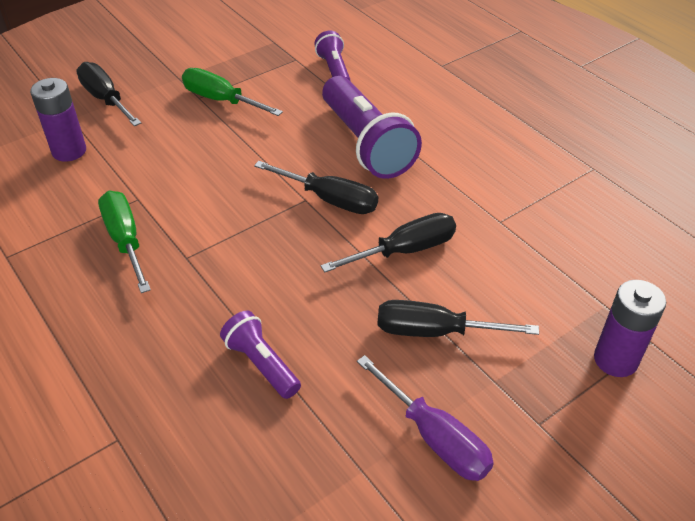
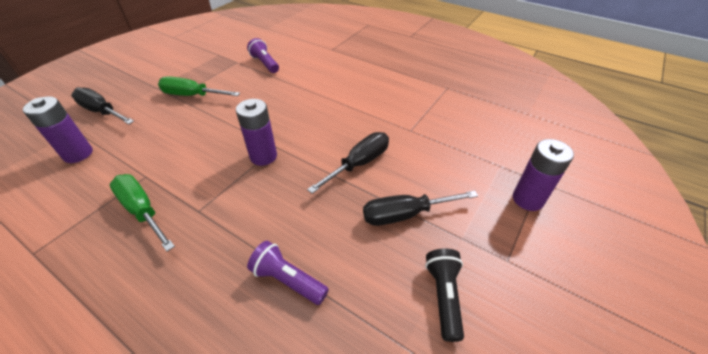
camera: 20 degrees left, 0 degrees up
(284, 209) = (263, 156): none -> purple battery
(329, 199) = (293, 142): black screwdriver -> none
(366, 144) = (303, 102): purple flashlight -> none
(434, 437) = (444, 296): purple screwdriver -> black flashlight

